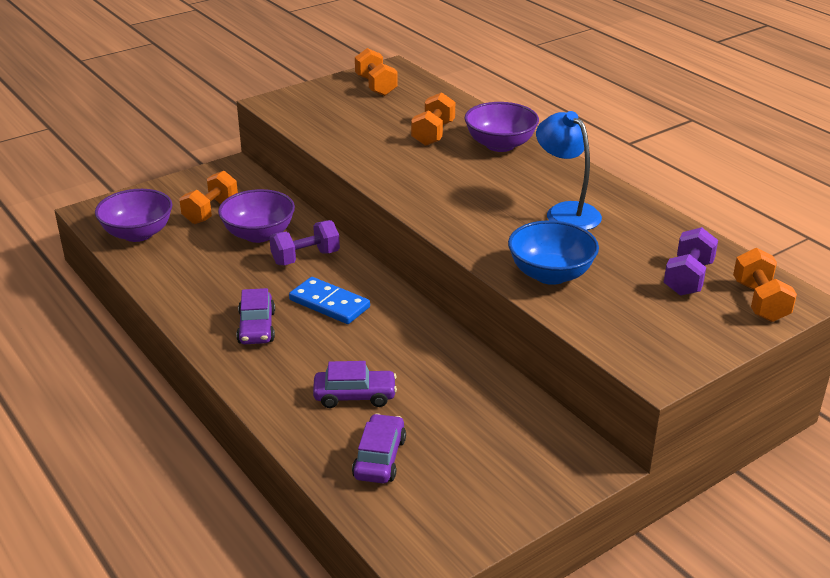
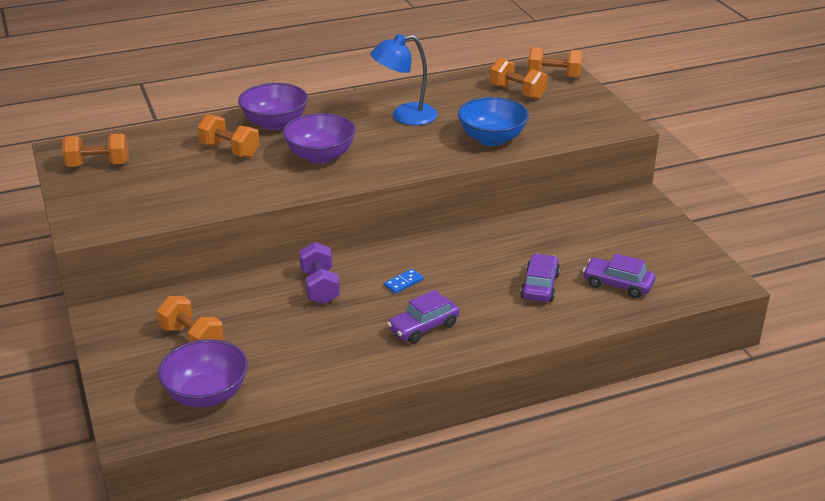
camera: 75 degrees left, 0 degrees up
(257, 327) = (423, 327): purple car -> purple car turned 135 degrees clockwise
(259, 234) = (259, 311): purple bowl -> purple bowl (320, 156)
(329, 303) = (403, 283): blue domino -> blue domino, size x0.53
(688, 278) = (517, 92): purple dumbbell -> orange dumbbell

